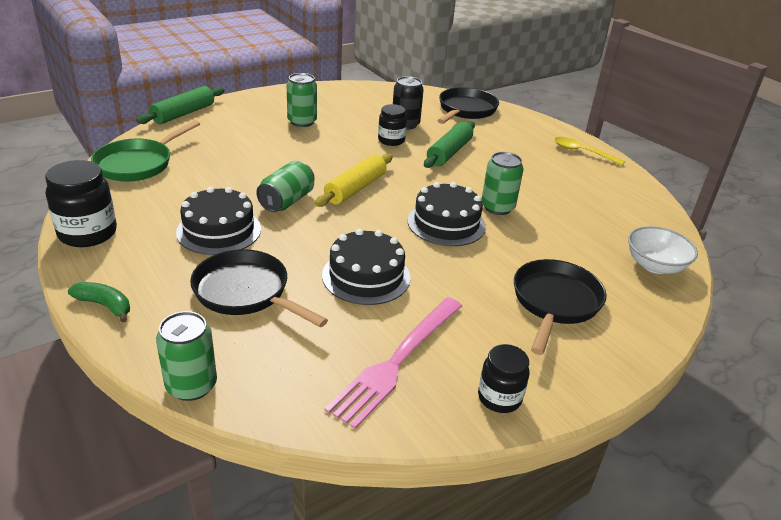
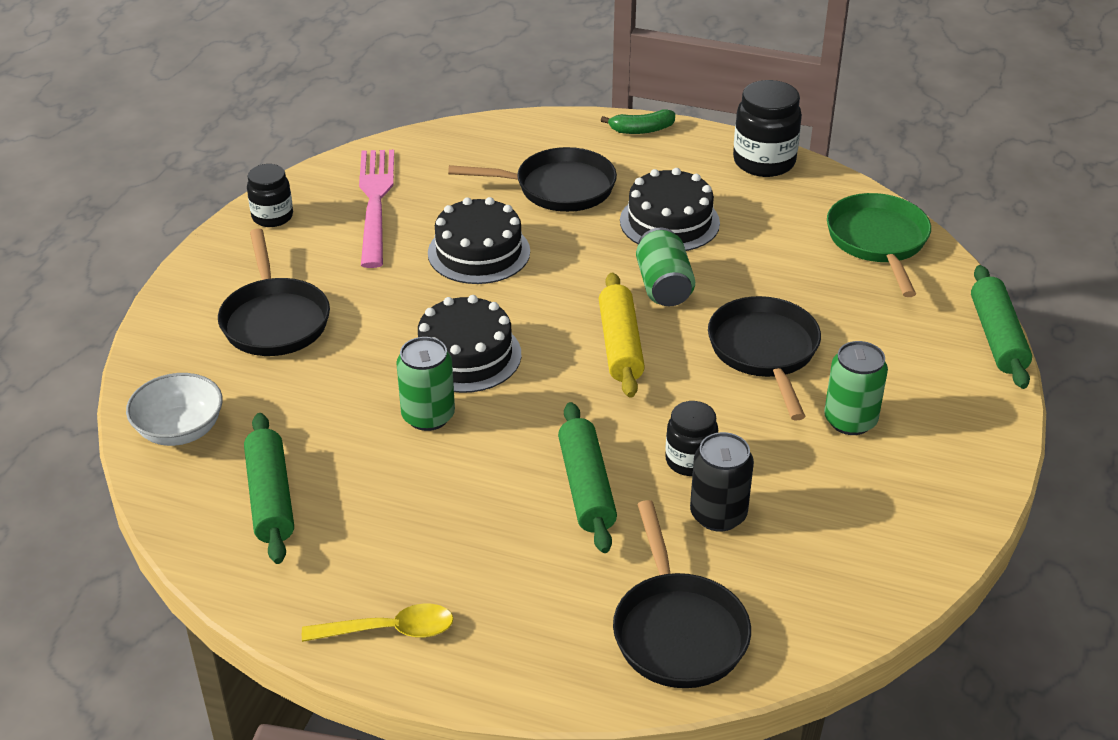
camera: 145 degrees right, 5 degrees up
(191, 385) = (500, 123): green can -> none
(291, 154) = (764, 352): none -> black pan
(612, 213) = (270, 498): none -> green rolling pin

